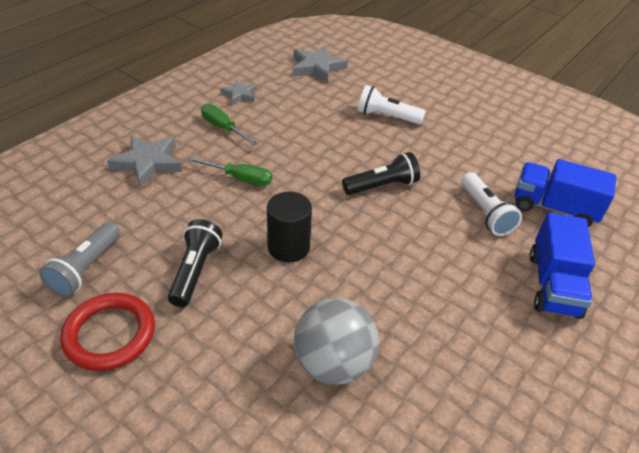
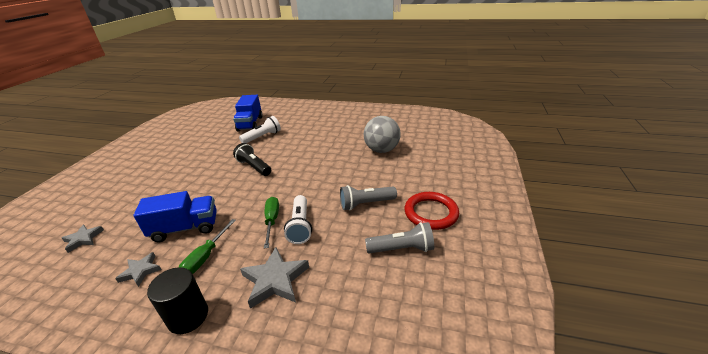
camera: 110 degrees left, 10 degrees down
(195, 271) = (366, 204): black flashlight -> grey flashlight
(288, 247) = (324, 180): black cylinder -> black cylinder (188, 316)
(317, 67) = (83, 239): grey star -> grey star, size x0.60
(387, 117) = (172, 183): white flashlight -> white flashlight (300, 226)
(553, 284) = (301, 118): blue truck -> blue truck (185, 228)

